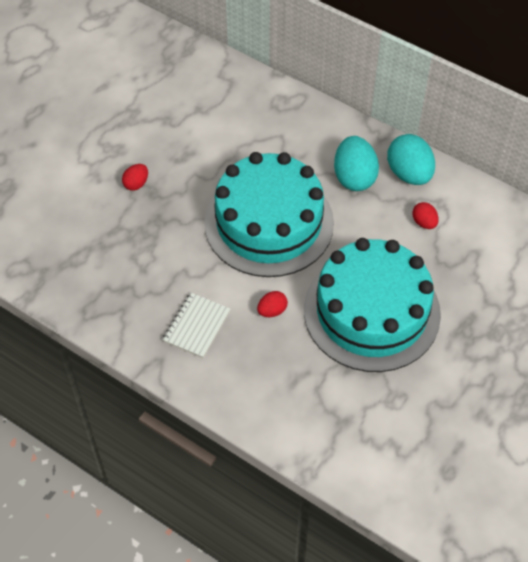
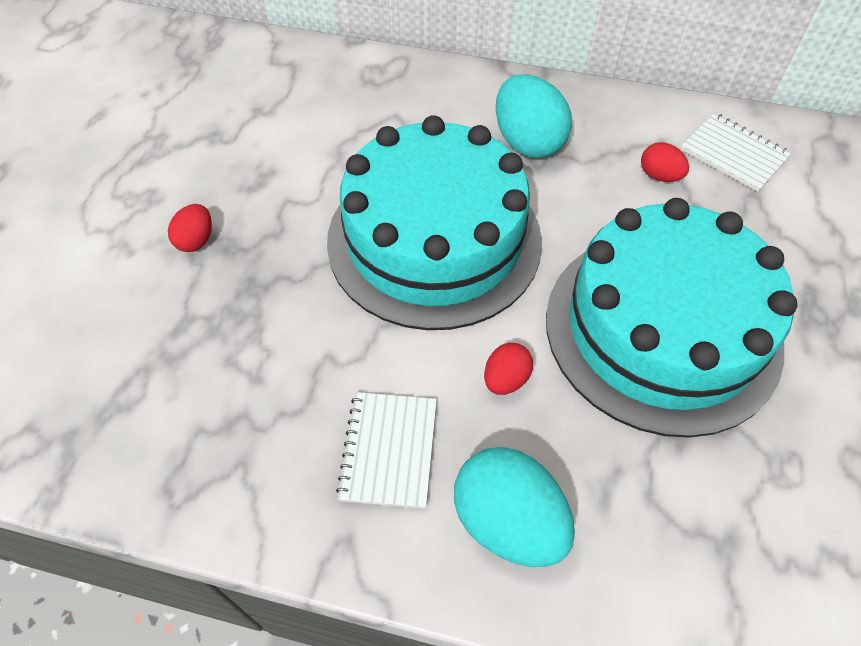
camera: 20 degrees left, 0 degrees up
(409, 174) = (600, 118): turquoise egg -> turquoise egg (508, 521)
(480, 222) = (734, 154): none -> white notebook

